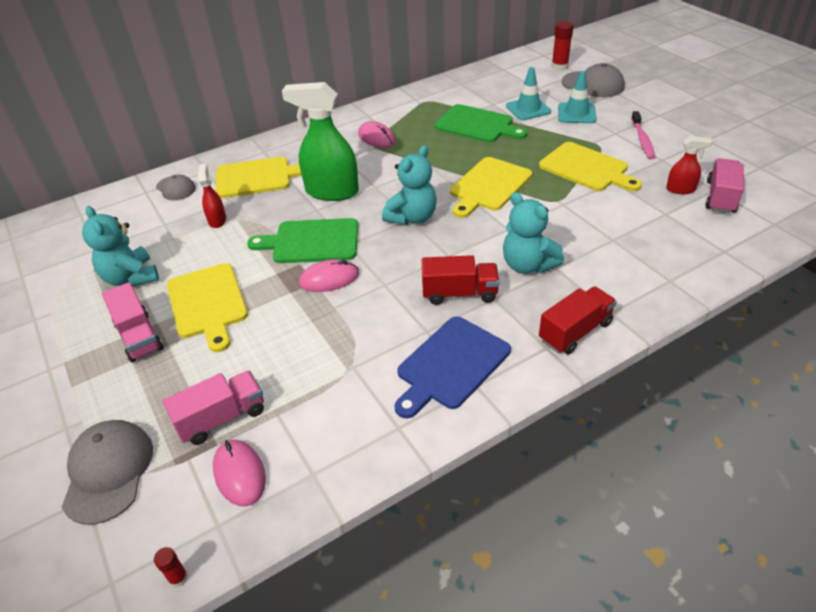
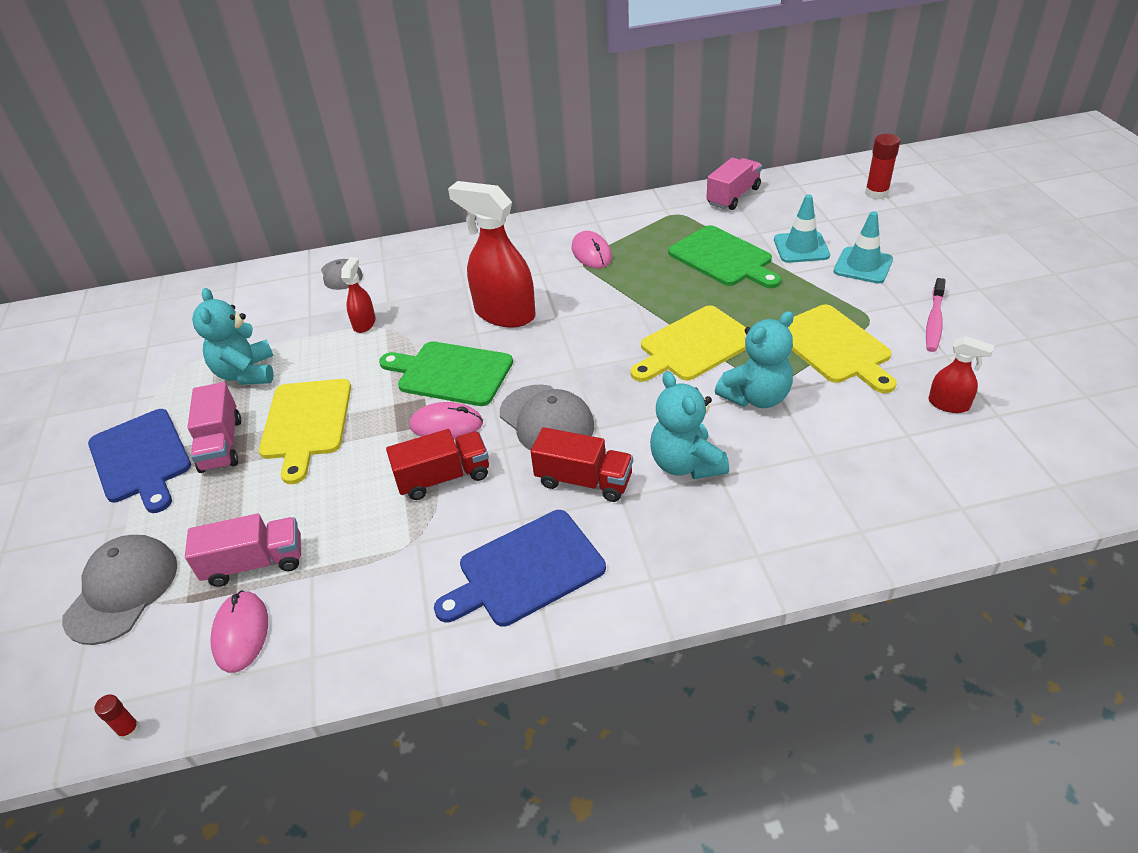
camera: 20 degrees right, 0 degrees up
(67, 365) = (141, 458): none -> blue cutting board
(257, 177) = (432, 279): yellow cutting board -> none
(331, 191) = (504, 314): green spray bottle -> red spray bottle
(412, 217) = (579, 368): turquoise teddy bear -> turquoise teddy bear (756, 397)
(575, 331) = (697, 568): red truck -> red truck (443, 477)
(593, 85) = (908, 227): grey cap -> grey cap (546, 420)
(720, 197) = (1000, 428): pink truck -> pink truck (733, 196)

